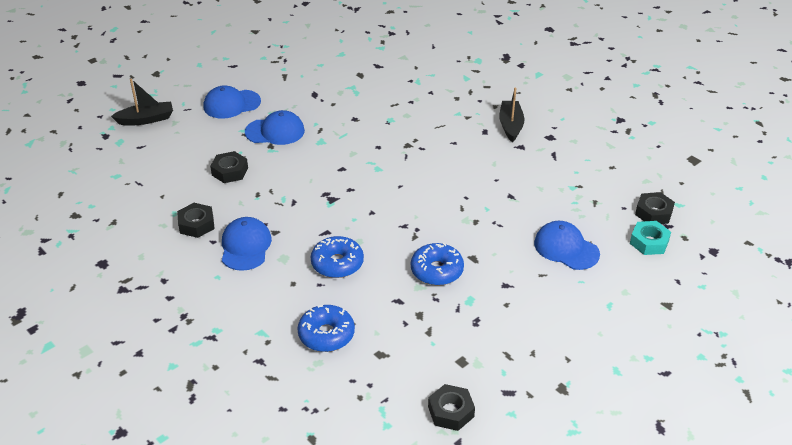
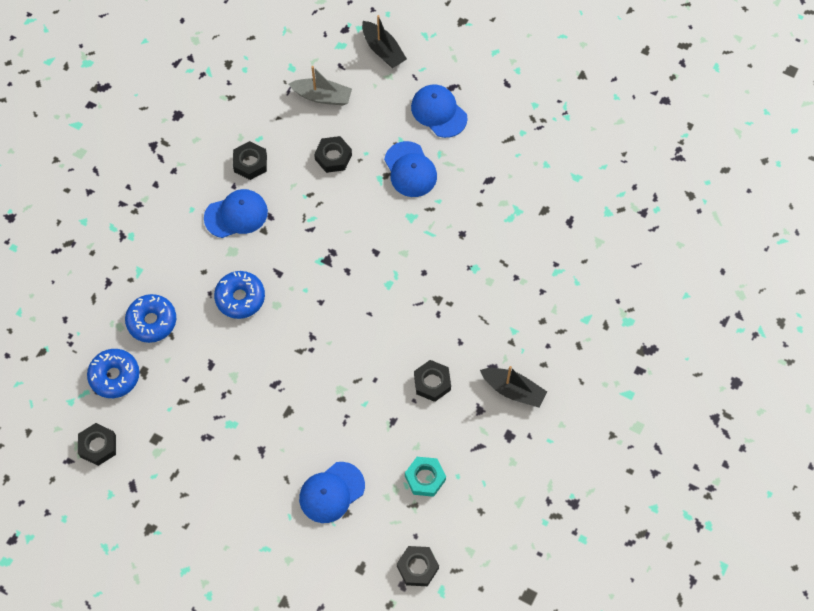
camera: 70 degrees right, 25 degrees up
(162, 164) = (322, 96): none -> grey boat
(437, 271) = (260, 384): blue donut -> blue donut (114, 376)
(484, 166) = (432, 382): none -> black nut
(510, 126) = (513, 390): black boat -> black boat turned 45 degrees clockwise
(566, 248) = (331, 492): blue cap -> blue cap turned 150 degrees counterclockwise
(649, 242) = (369, 570): turquoise nut -> turquoise nut (425, 478)

